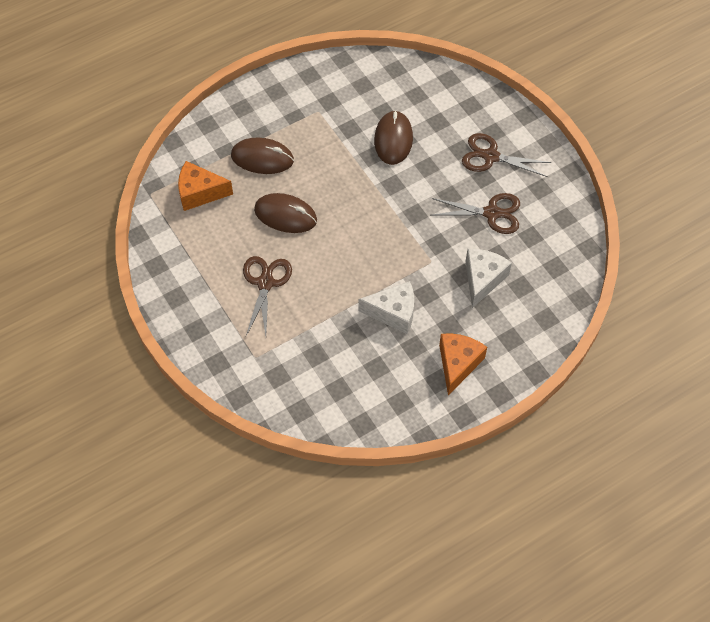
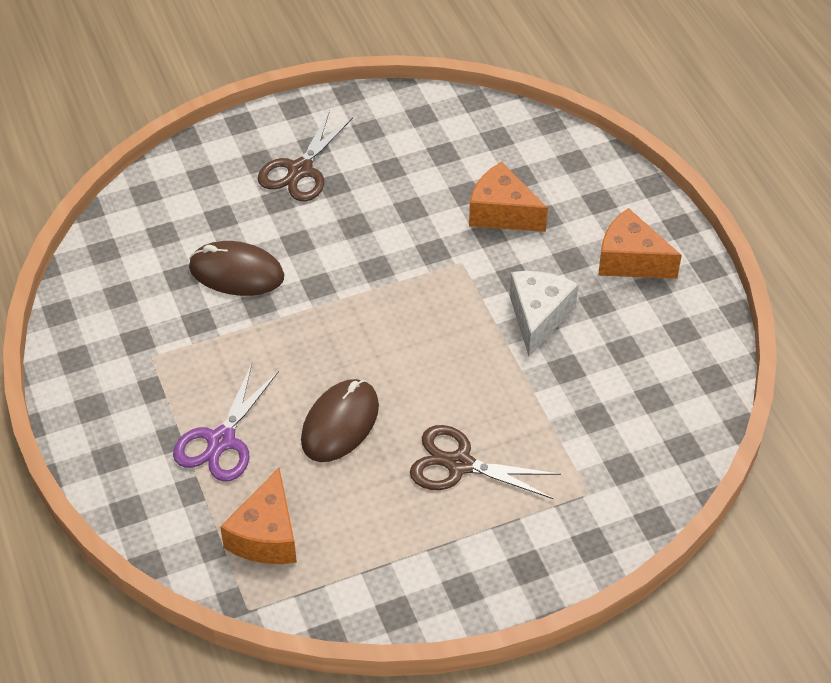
camera: 80 degrees left, 10 degrees down
(262, 158) = (221, 441): brown mouse -> purple scissors
(482, 279) = (502, 213): white cheese -> orange cheese
(491, 213) = (396, 185): brown scissors -> none

